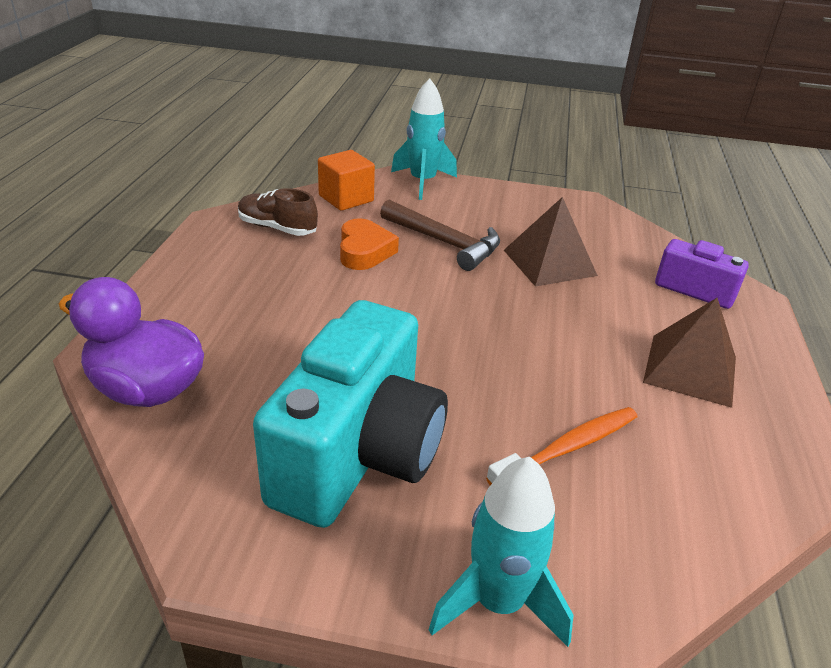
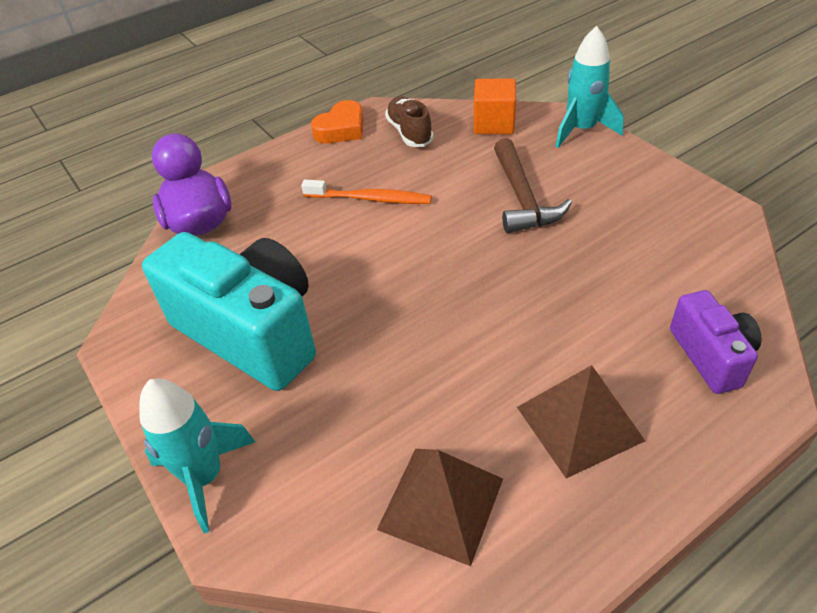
camera: 50 degrees right, 10 degrees up
(359, 454) = (251, 332): turquoise camera -> turquoise camera turned 120 degrees counterclockwise
(364, 251) = (447, 178): orange heart -> orange heart (341, 129)
(549, 262) = (592, 257): brown pyramid -> brown pyramid (441, 503)
(568, 448) = (382, 416): orange toothbrush -> orange toothbrush (370, 199)

